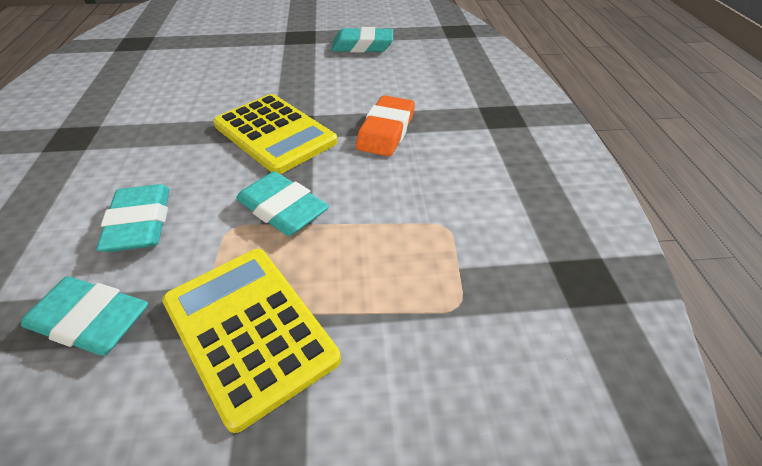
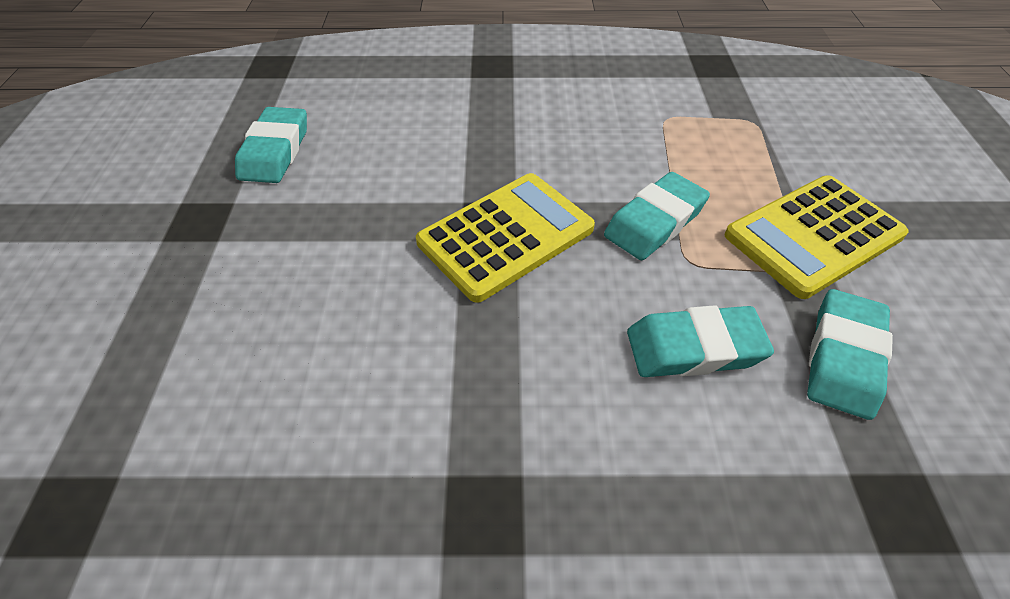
camera: 85 degrees left, 5 degrees up
(386, 131) = (511, 142): orange eraser -> none

